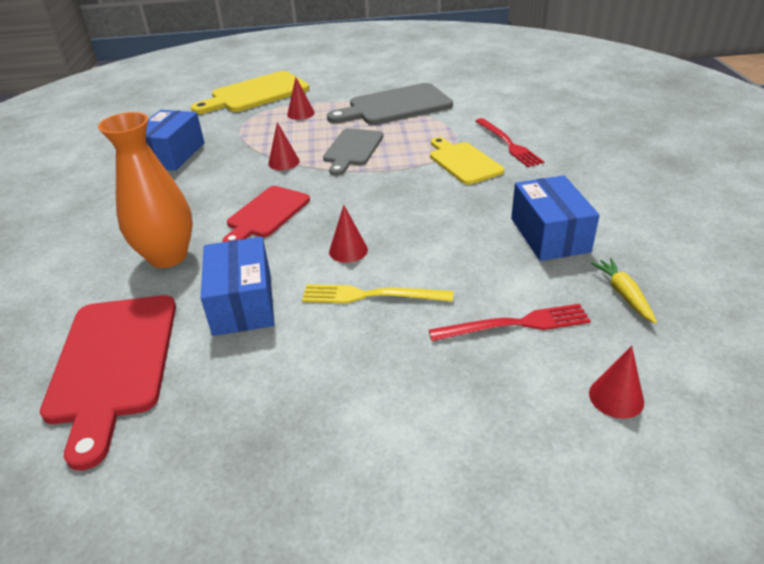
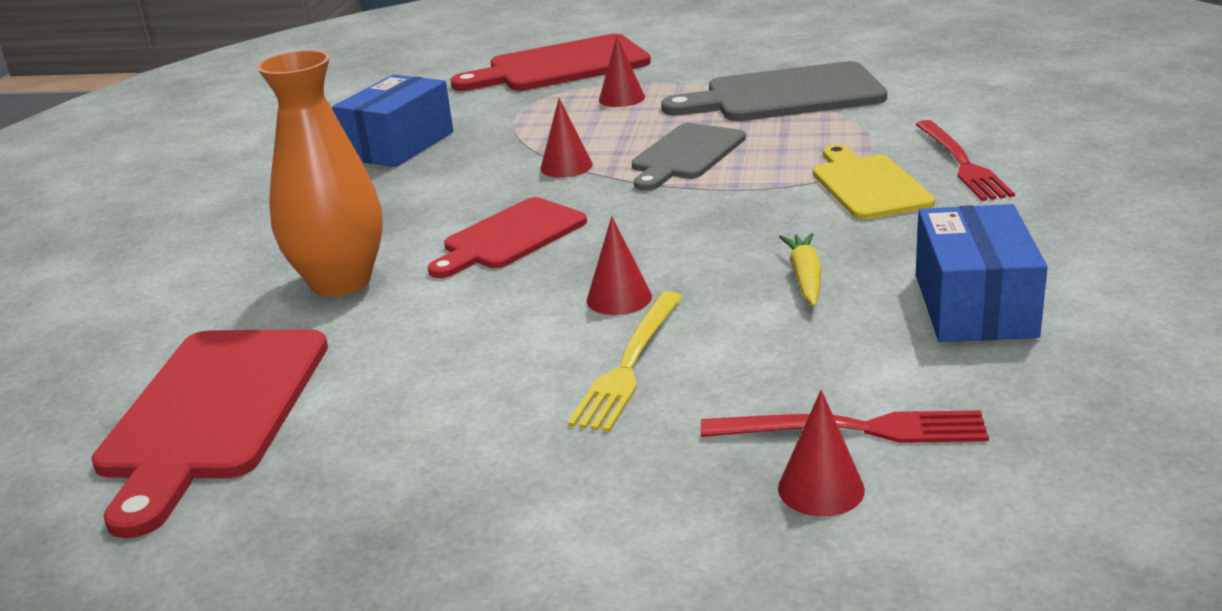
camera: 15 degrees right, 10 degrees down
(242, 303) = (426, 354): blue box -> none
(255, 94) = (560, 66): yellow cutting board -> red cutting board
(371, 295) = (629, 364): yellow fork -> yellow fork turned 90 degrees counterclockwise
(616, 397) = (984, 554): red cone -> red cone (821, 489)
(623, 294) = (1070, 406): yellow carrot -> yellow carrot (805, 278)

